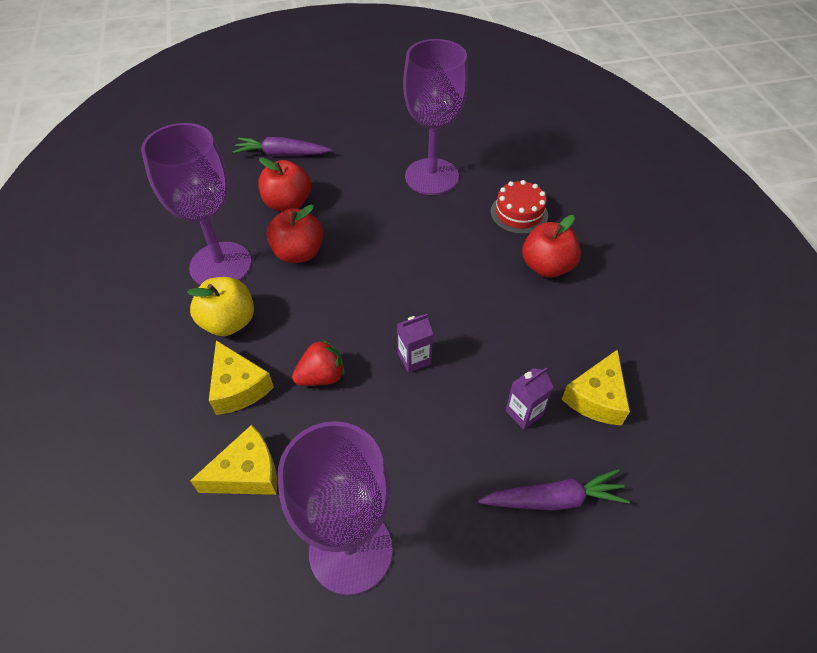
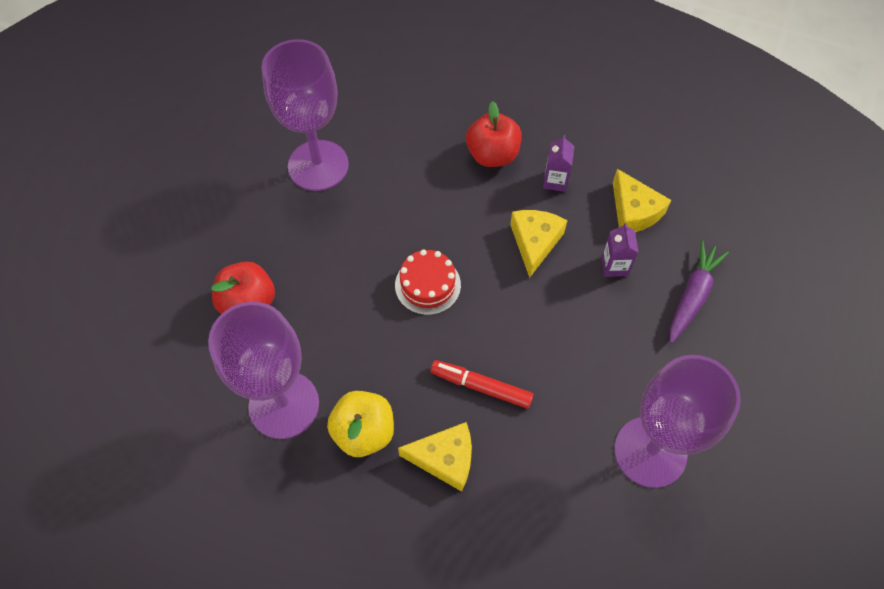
camera: 55 degrees left, 10 degrees up
(247, 473) = (537, 493): yellow cheese -> yellow cheese (535, 242)
(282, 154) = (168, 270): purple carrot -> none
(298, 253) = (324, 329): red apple -> none
(321, 376) = (481, 387): red strawberry -> red marker
(414, 359) = (513, 307): purple carton -> purple carton (555, 181)
(519, 213) = (420, 132): red cake -> red cake (427, 285)

